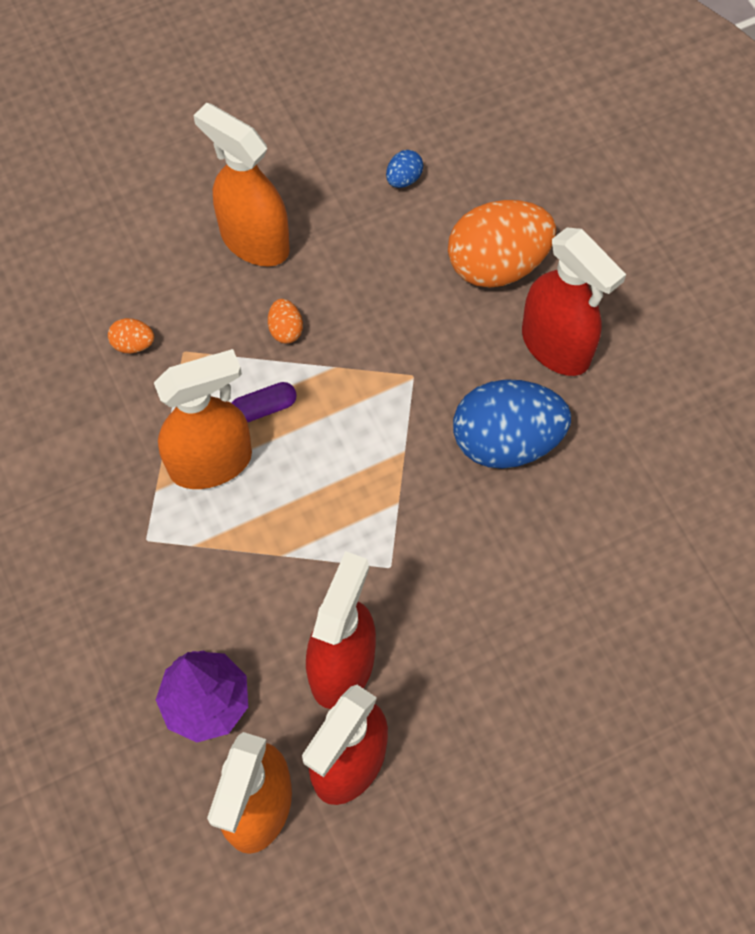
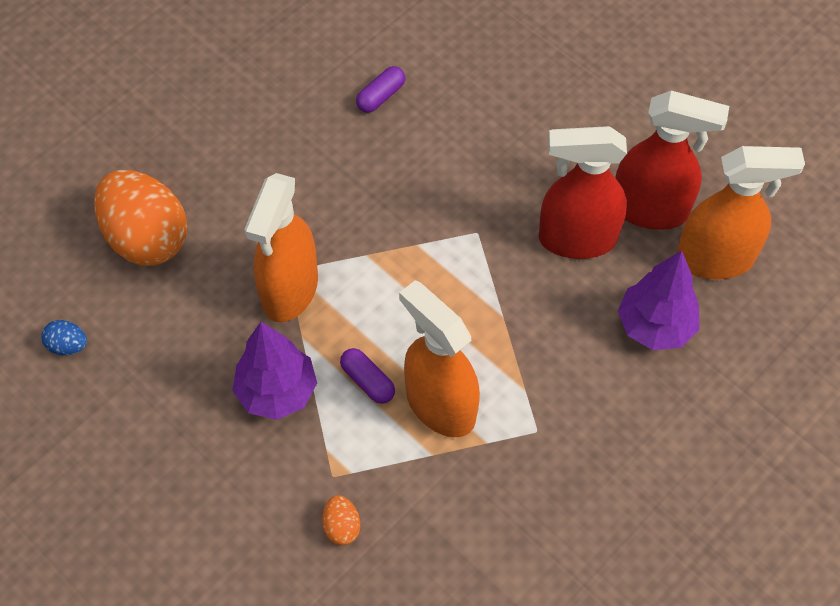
camera: 110 degrees left, 5 degrees down
(254, 241) = (183, 458): orange spray bottle -> orange spray bottle (289, 290)
(285, 330) = (277, 392): orange egg -> purple tree
(506, 441) = (328, 182): blue egg -> none
(556, 347) = (220, 171): red spray bottle -> none
(604, 530) = (381, 96): none -> purple capsule

